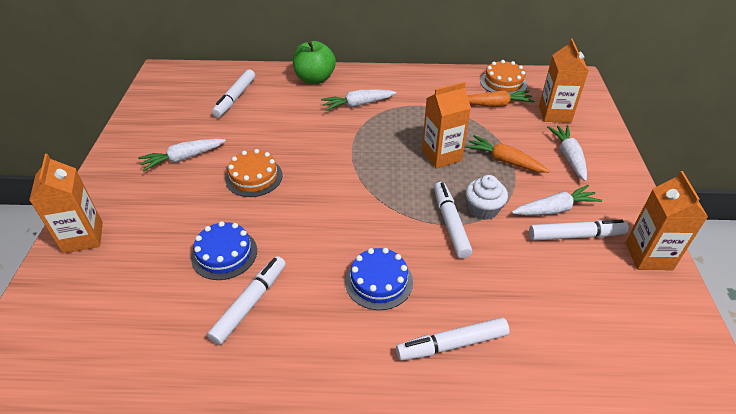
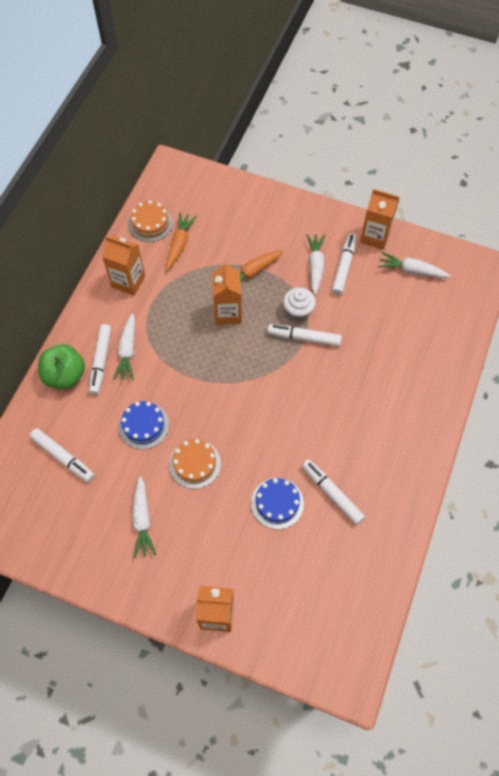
camera: 70 degrees left, 20 degrees up
(379, 281) = (340, 404): blue cake -> blue cake (144, 425)
(452, 344) = (403, 379): white marker -> white marker (101, 362)
(554, 114) = (211, 209): orange carton -> orange carton (128, 281)
(569, 157) = (266, 228): white carrot -> white carrot (411, 270)

